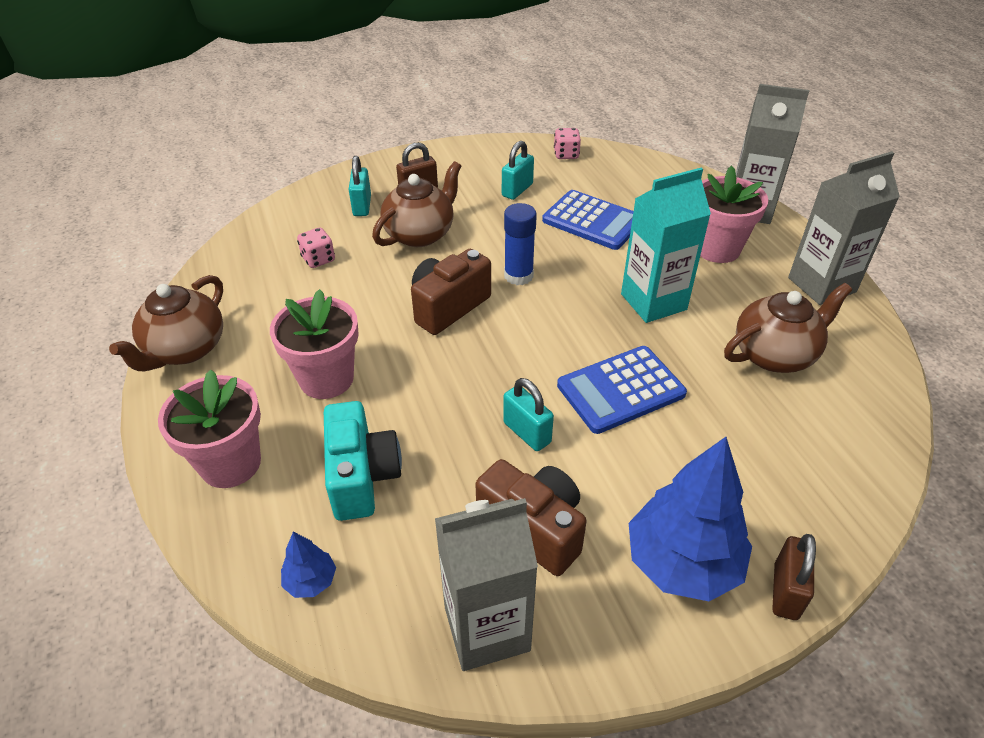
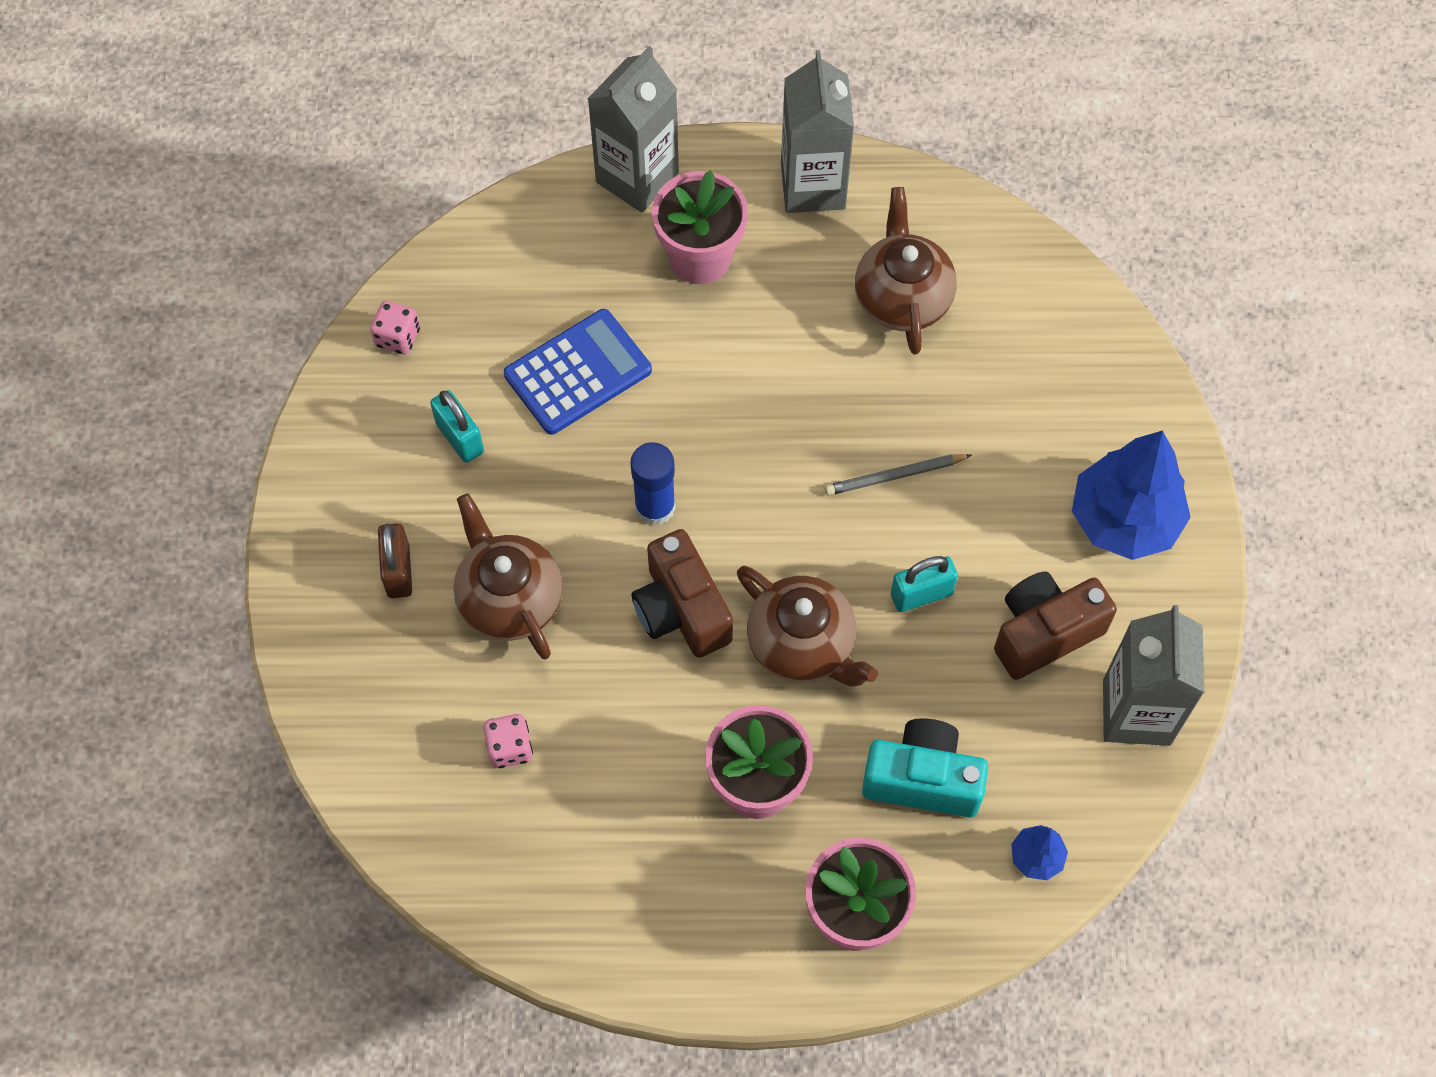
camera: 70 degrees left, 20 degrees up
(185, 349) = (635, 950): brown teapot -> brown teapot (802, 645)
(362, 206) = (402, 659): turquoise padlock -> none
(620, 390) = (895, 476): blue calculator -> grey pencil
(653, 302) = (768, 376): turquoise carton -> none
(785, 591) = (1178, 451): brown padlock -> none

